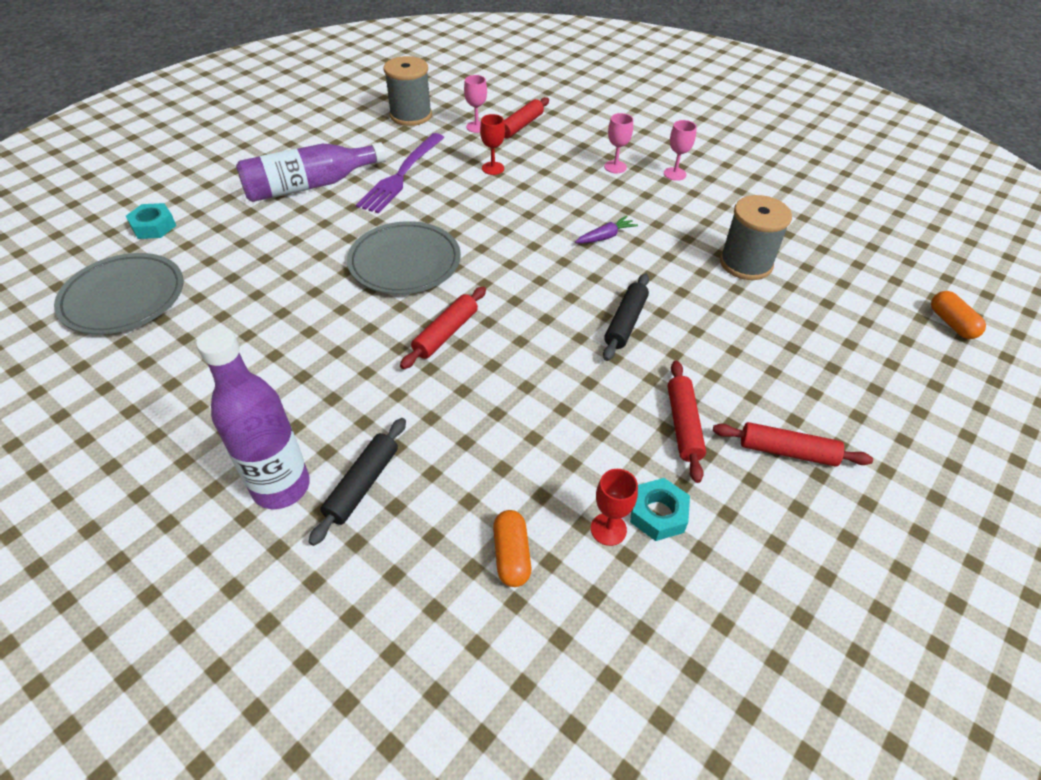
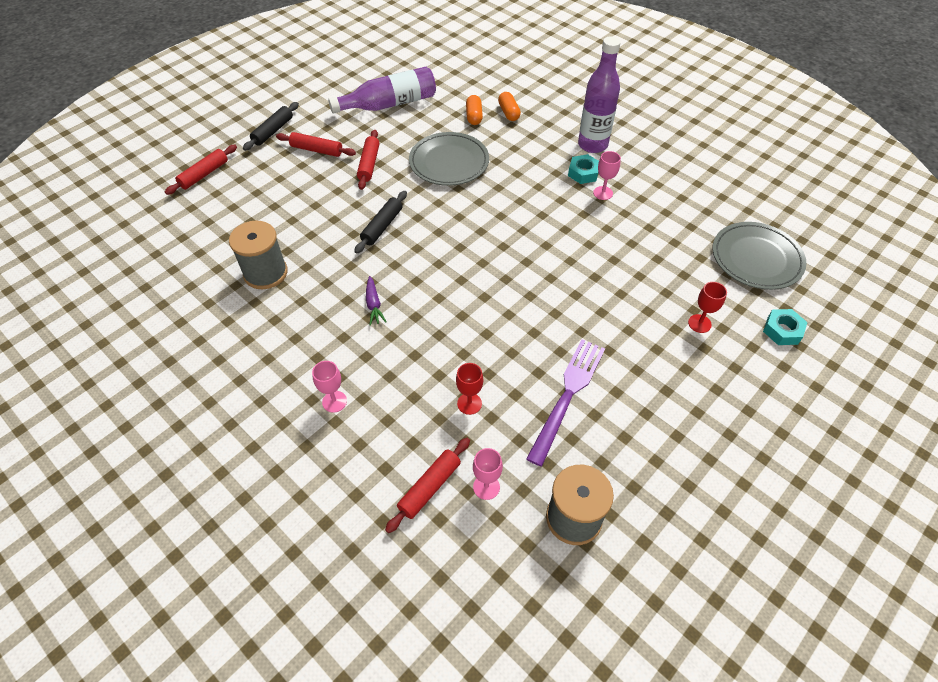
camera: 175 degrees left, 5 degrees up
(310, 186) = (659, 381): purple bottle -> purple bottle (389, 104)
(362, 484) = (550, 144): black rolling pin -> black rolling pin (273, 131)
(405, 262) = (548, 283): grey plate -> grey plate (449, 162)
(446, 333) = (511, 223): red rolling pin -> red rolling pin (204, 174)
(605, 237) = (374, 304): purple carrot -> purple carrot turned 75 degrees counterclockwise
(608, 529) = (425, 123): red goblet -> red goblet (699, 323)
(658, 514) = (399, 128): turquoise nut -> turquoise nut (583, 173)
(674, 174) = (274, 387): pink goblet -> pink goblet (603, 193)
(951, 323) = (148, 217): orange capsule -> orange capsule (508, 113)

